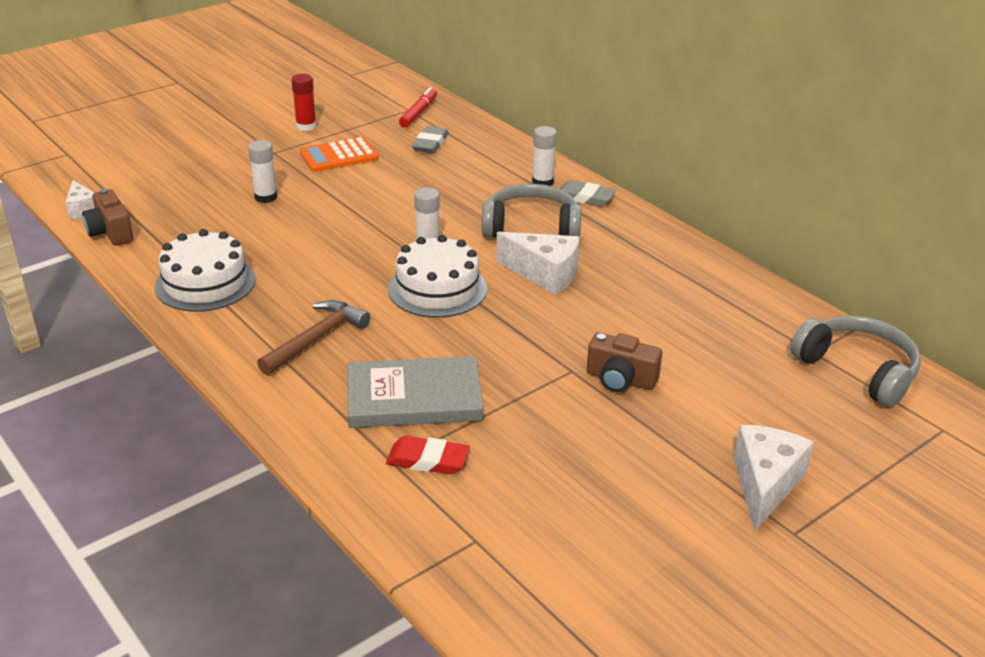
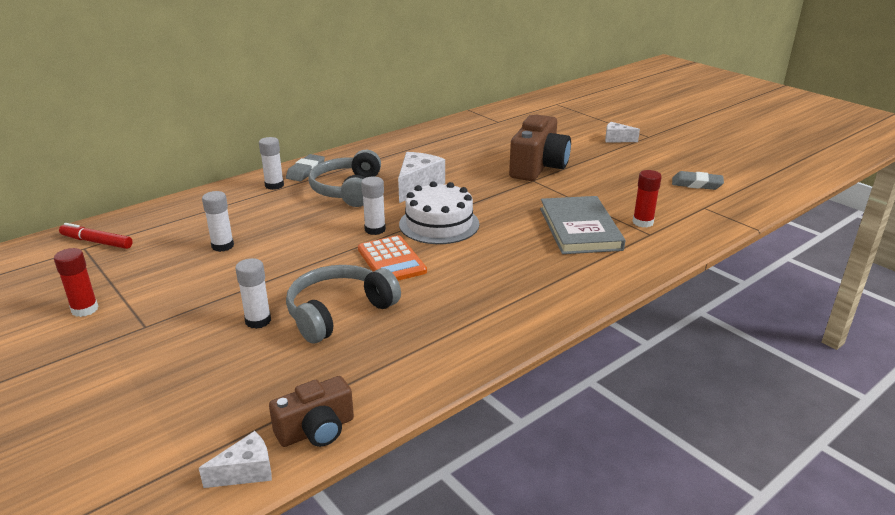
camera: 90 degrees left, 5 degrees down
(205, 283) = (434, 339): white cake -> none
(316, 339) = (517, 271): brown hammer -> none
(339, 156) = (177, 282): orange calculator -> orange calculator (391, 260)
(402, 168) = (222, 246): none -> white glue stick
(427, 460) = (643, 222): red eraser -> red glue stick
(430, 144) = (175, 233): grey eraser -> grey eraser (696, 184)
(620, 379) = (538, 167): brown camera -> brown camera, size x1.71
(765, 485) = (616, 139): white cheese -> white cheese, size x0.59
(858, 370) = (512, 114): grey headphones -> grey headphones (338, 312)

